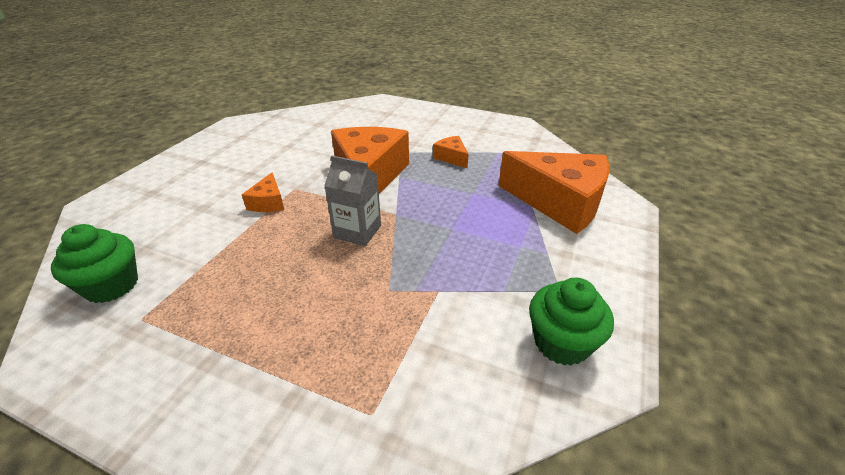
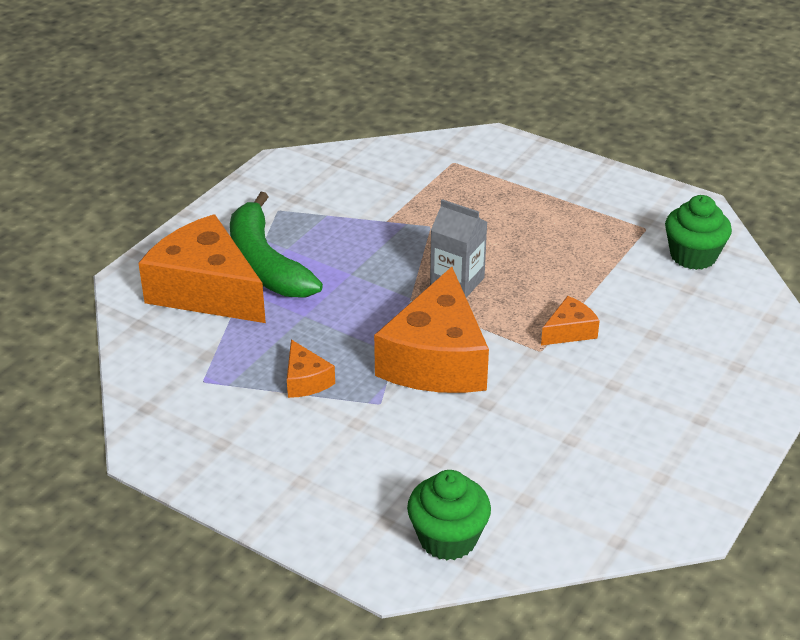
camera: 170 degrees left, 0 degrees up
(268, 202) = (569, 331): orange cheese -> orange cheese turned 45 degrees clockwise
(529, 229) = (265, 264): none -> green banana
(561, 342) = (303, 179): green cupcake -> green cupcake (448, 538)

